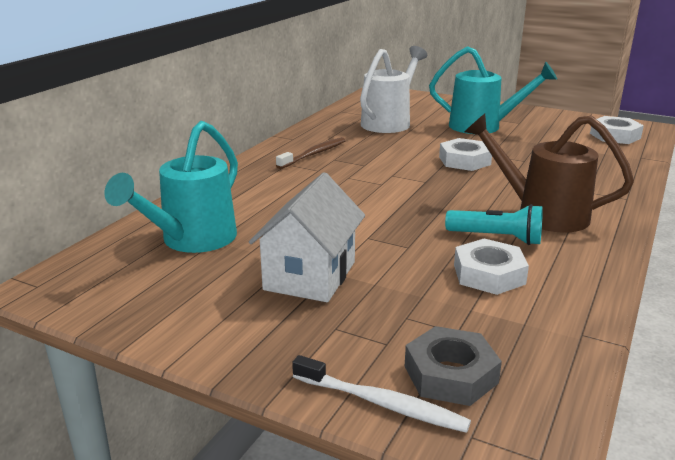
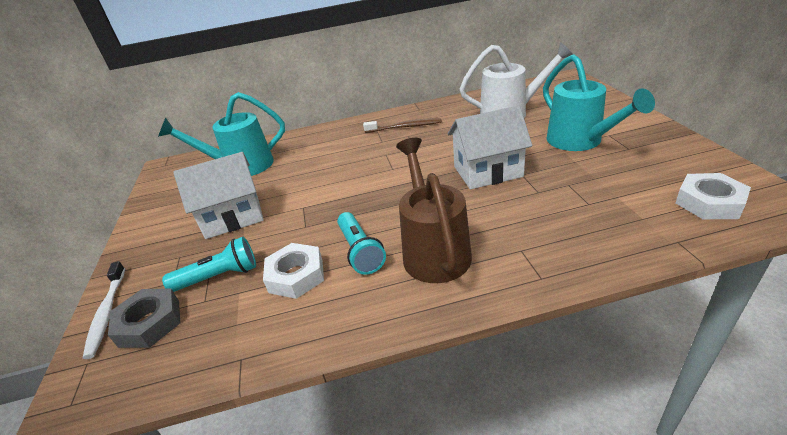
camera: 55 degrees right, 10 degrees up
(424, 312) = (219, 276): none -> turquoise flashlight
(464, 161) = (488, 172): white nut -> white house

